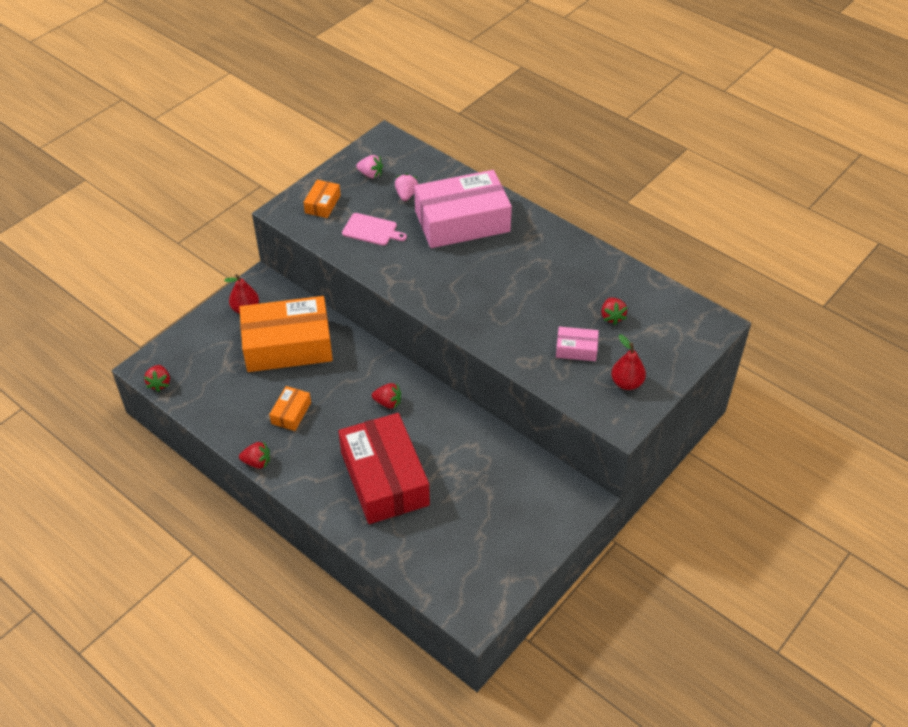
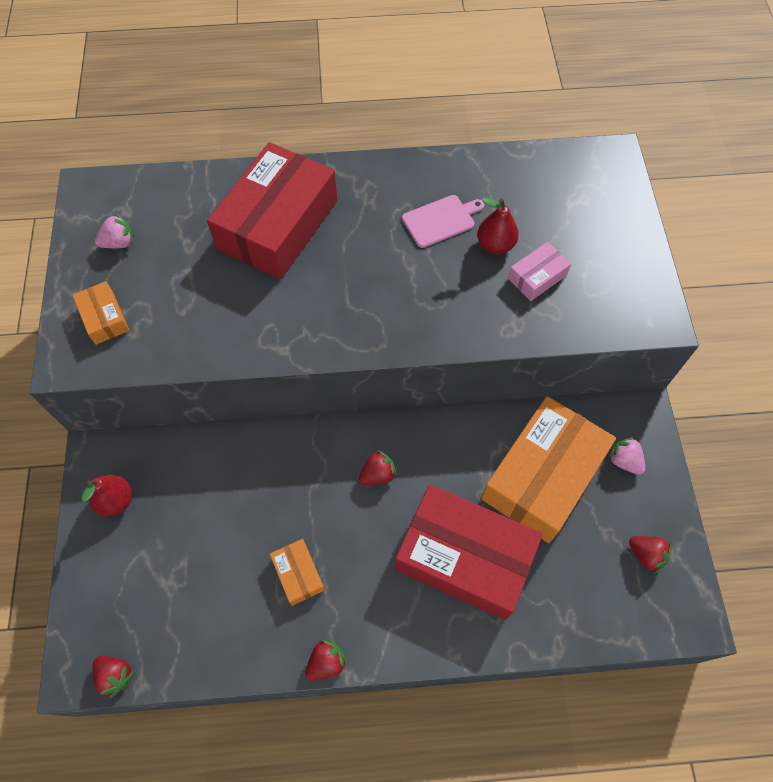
camera: 45 degrees left, 15 degrees up
(287, 345) = (209, 502): orange box -> orange box (543, 476)
(371, 230) = (195, 307): pink cutting board -> pink cutting board (441, 220)
(406, 195) = (186, 238): pink strawberry -> pink strawberry (624, 461)
(462, 221) = (278, 224): pink box -> red box
(612, 317) = (527, 218): red strawberry -> red strawberry (646, 555)
(626, 383) = (615, 275): red pear -> red pear (495, 245)

